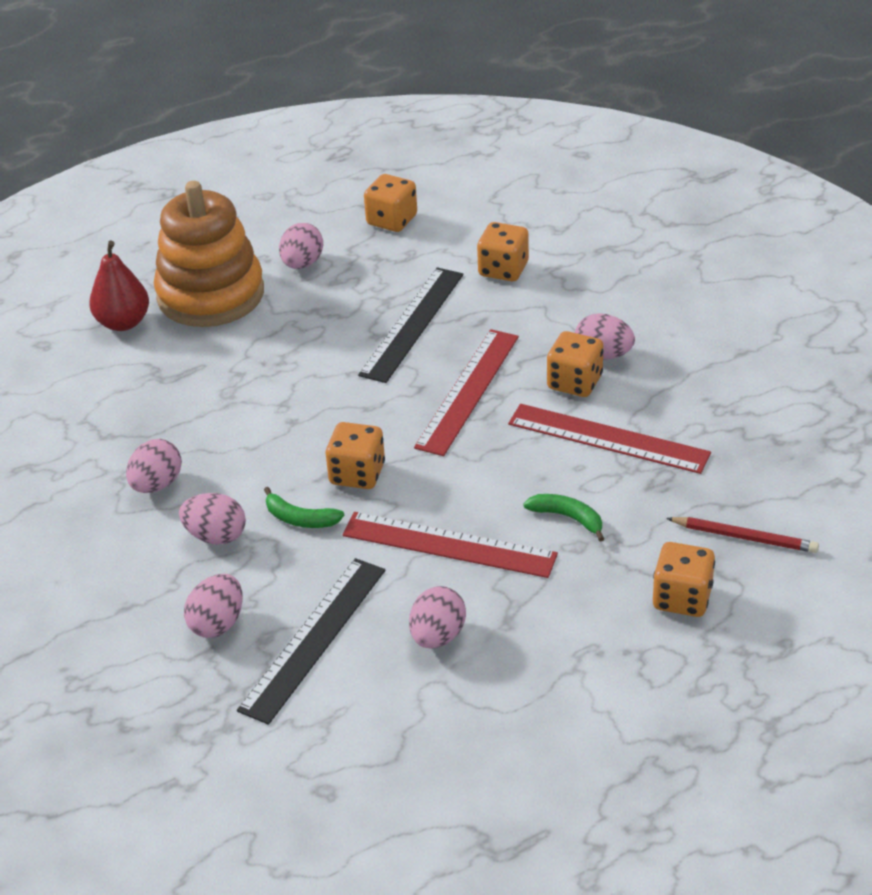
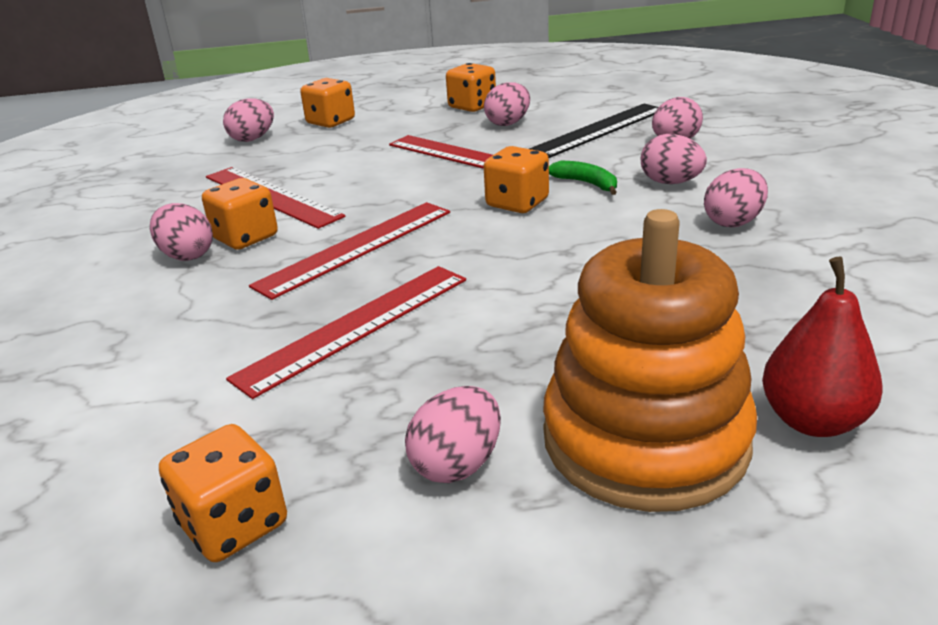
camera: 160 degrees left, 10 degrees down
(413, 324) = (355, 326): black ruler -> red ruler
(503, 269) = (166, 375): orange dice -> orange dice (472, 106)
(568, 518) = (361, 160): green banana -> none
(744, 537) = (252, 139): red pencil -> pink egg

